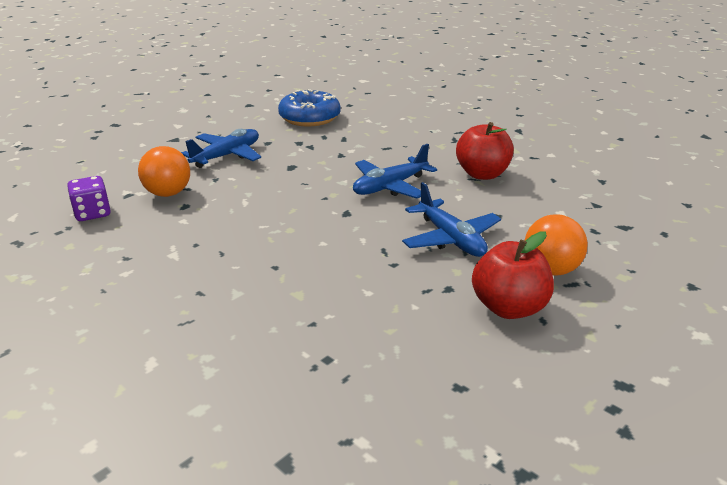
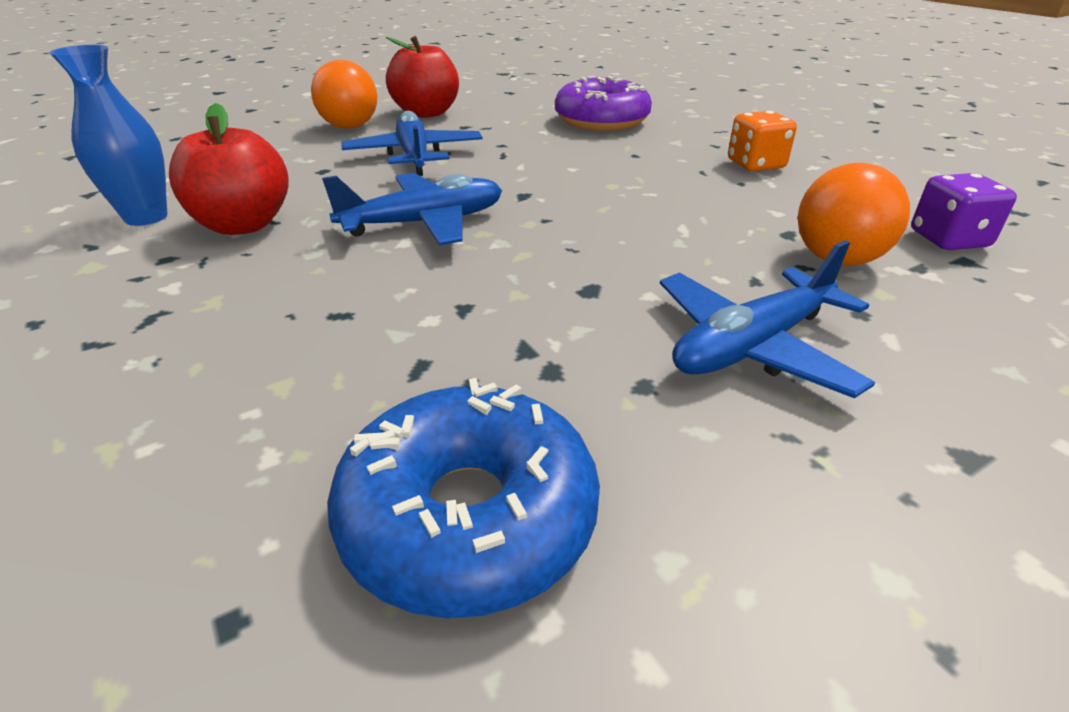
camera: 165 degrees left, 5 degrees up
(174, 267) = (755, 164): none -> orange dice
(314, 322) = (601, 121): none -> purple donut
(539, 172) = (146, 217): none -> blue vase

